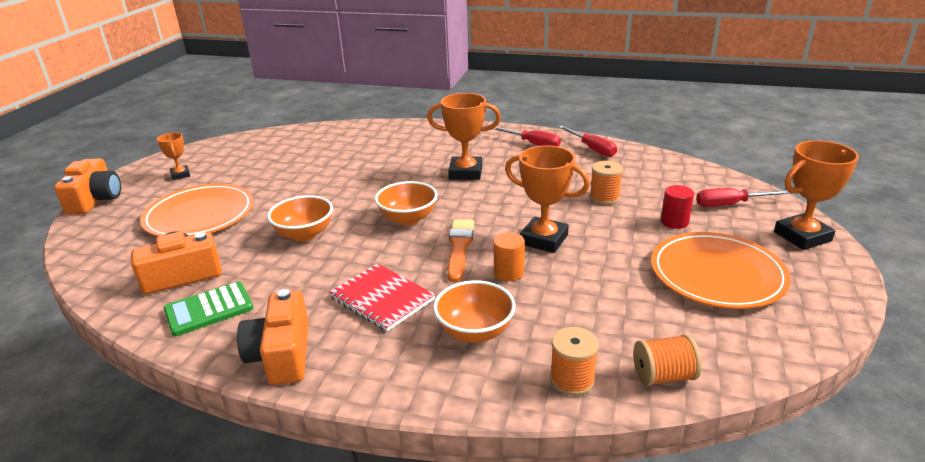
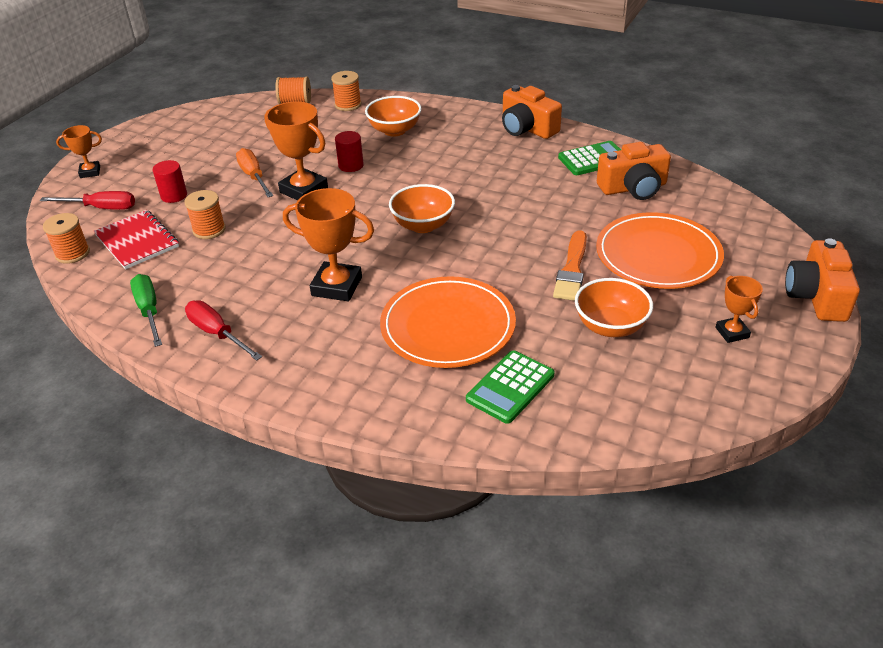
camera: 170 degrees left, 10 degrees up
(281, 355) = (527, 128): orange camera -> orange camera turned 135 degrees clockwise
(304, 234) = (530, 218): orange bowl -> orange bowl (610, 326)
(337, 141) = (510, 387): none -> green calculator
(382, 298) = (456, 156): red notebook -> red notebook (137, 241)
(459, 247) = (382, 190): orange brush -> orange brush (572, 269)
(509, 272) = (351, 165): orange cylinder -> red cylinder
(592, 149) = (149, 311): red screwdriver -> green screwdriver
(611, 249) = (254, 176): none -> orange screwdriver
(699, 172) = (72, 253): none -> orange spool
(717, 274) = (196, 150): orange plate -> orange plate (448, 326)
(802, 236) = (90, 172): orange trophy -> orange trophy, size x0.56

